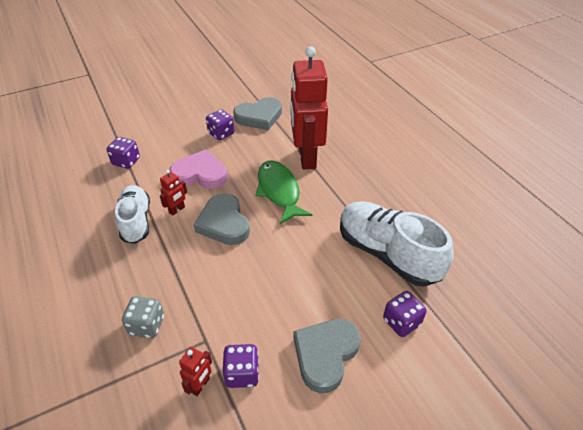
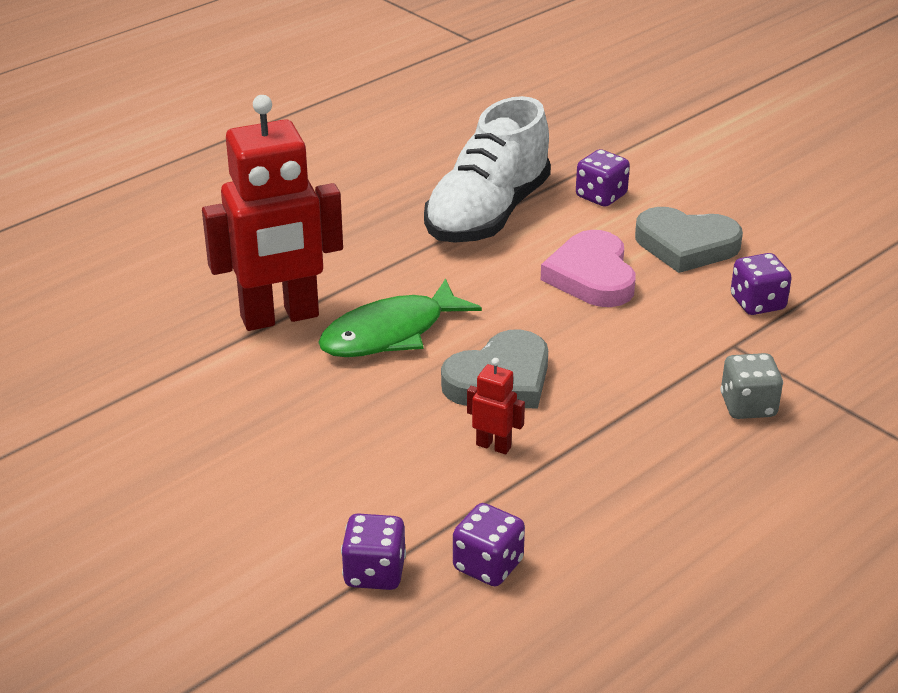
camera: 105 degrees left, 10 degrees down
(136, 221) = (548, 491): white shoe -> none
(200, 174) = (377, 443): pink heart -> pink heart (591, 276)
(200, 385) = (797, 333): red robot -> none
(221, 133) = (226, 447): purple dice -> purple dice (488, 565)
(259, 117) = (146, 404): grey heart -> none

